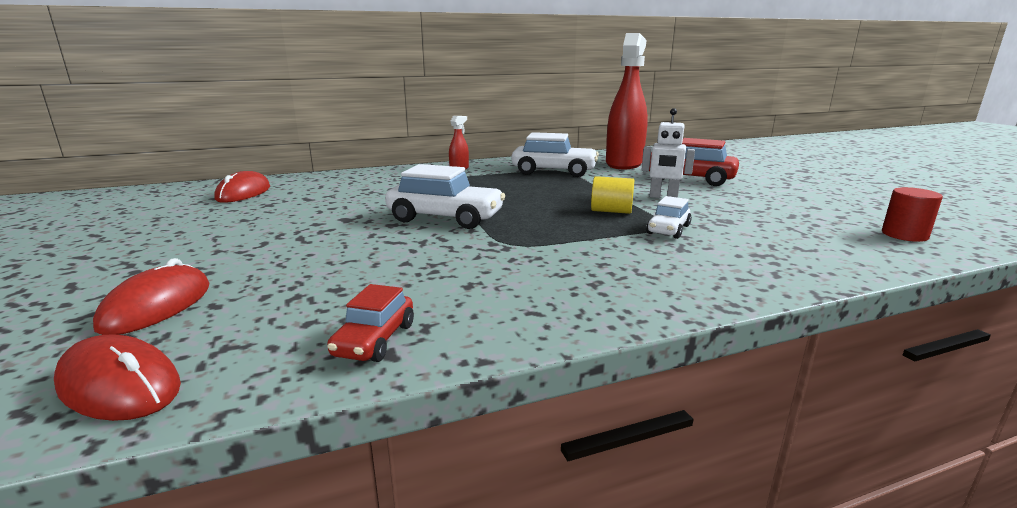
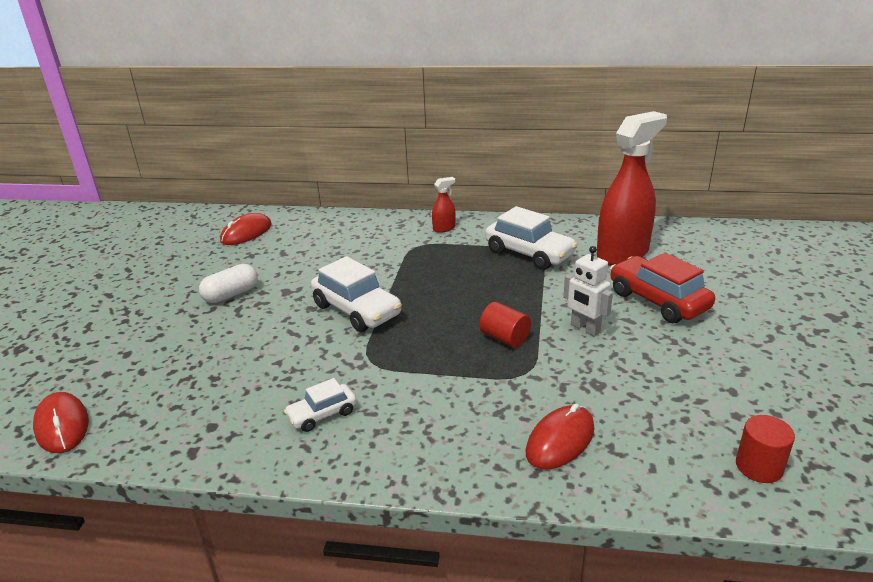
camera: 30 degrees right, 10 degrees up
(157, 306) = (114, 362): red mouse -> red mouse (560, 440)
(277, 230) = (231, 294): none -> white capsule
(375, 340) = (194, 437): red car -> none
(611, 211) = (504, 338): yellow cylinder -> red cylinder
(668, 230) = (521, 382): white car -> white car (322, 414)

